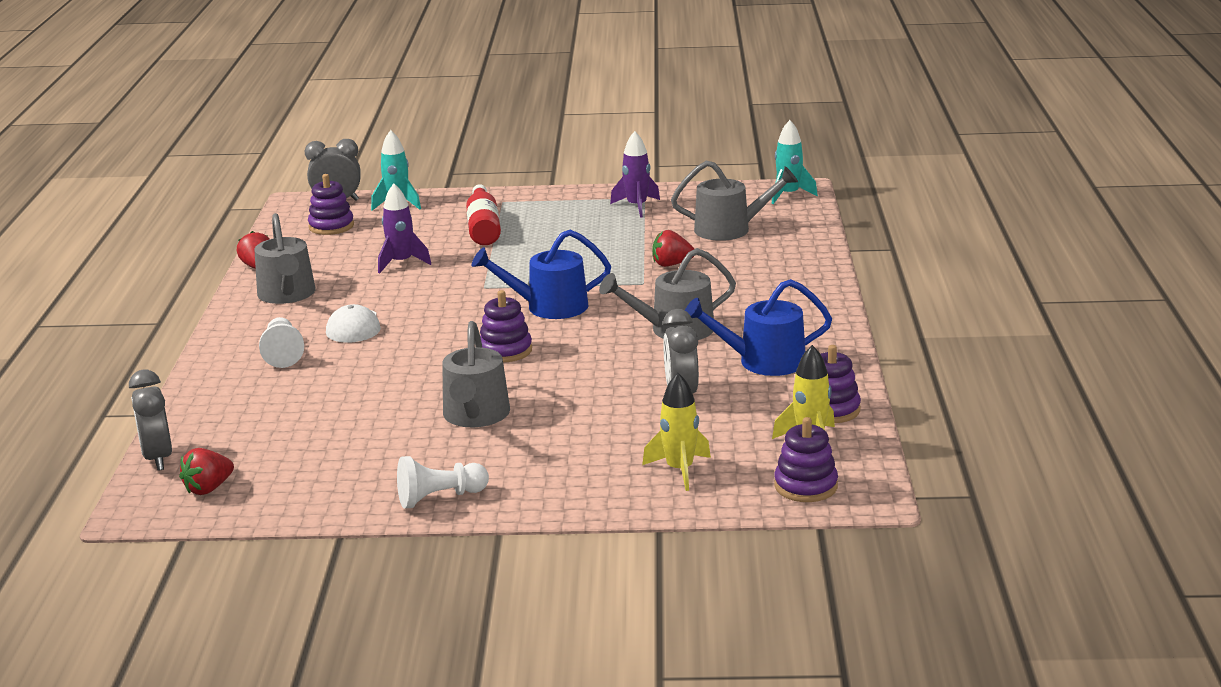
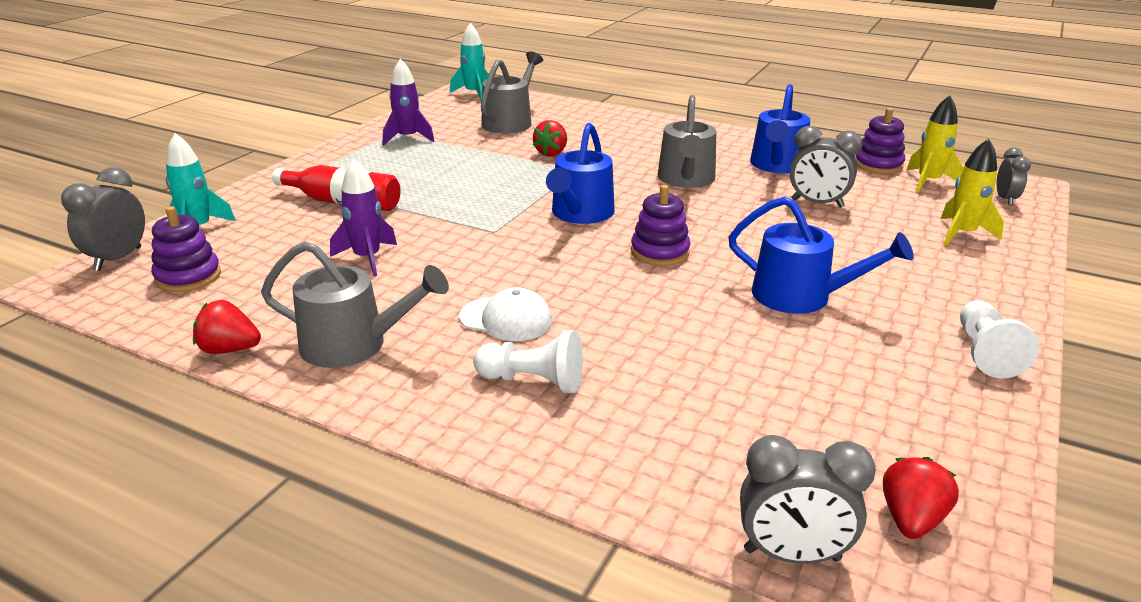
camera: 65 degrees left, 5 degrees up
(208, 488) = (911, 519): red strawberry -> red strawberry turned 135 degrees counterclockwise
(475, 416) = (801, 296): grey watering can -> blue watering can
(806, 486) = (1005, 199): purple stacking toy -> grey clock

